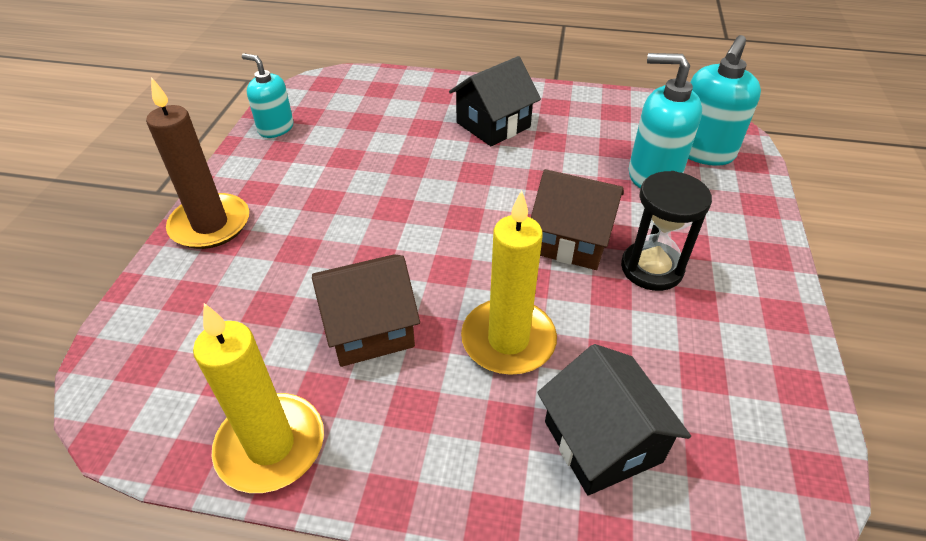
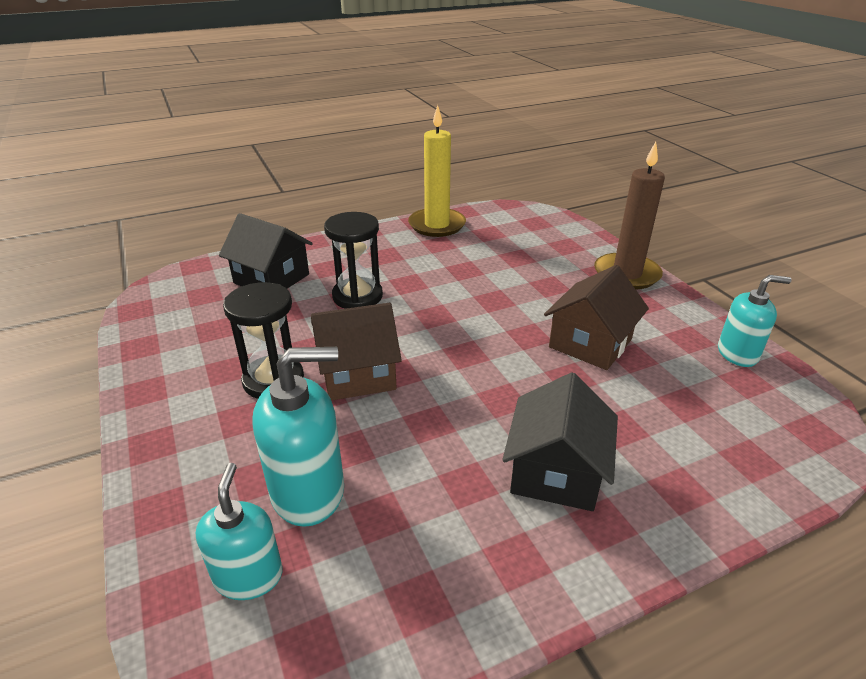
camera: 145 degrees right, 10 degrees down
(369, 328) = (447, 271): brown house -> brown house (590, 343)
(508, 340) = (357, 296): yellow candle -> black hourglass
(703, 151) = (248, 576): turquoise soap dispenser -> turquoise soap dispenser, size x0.66

